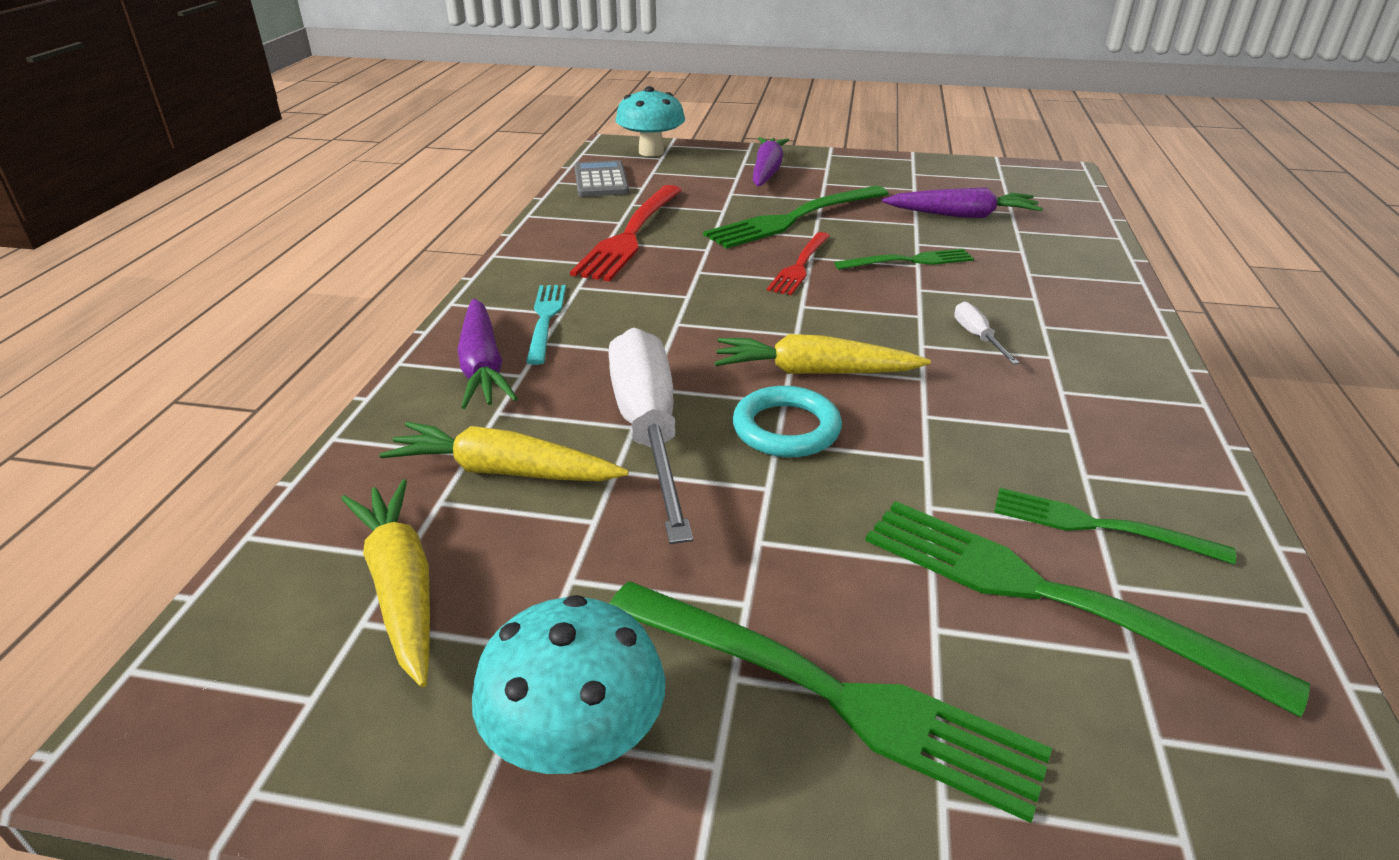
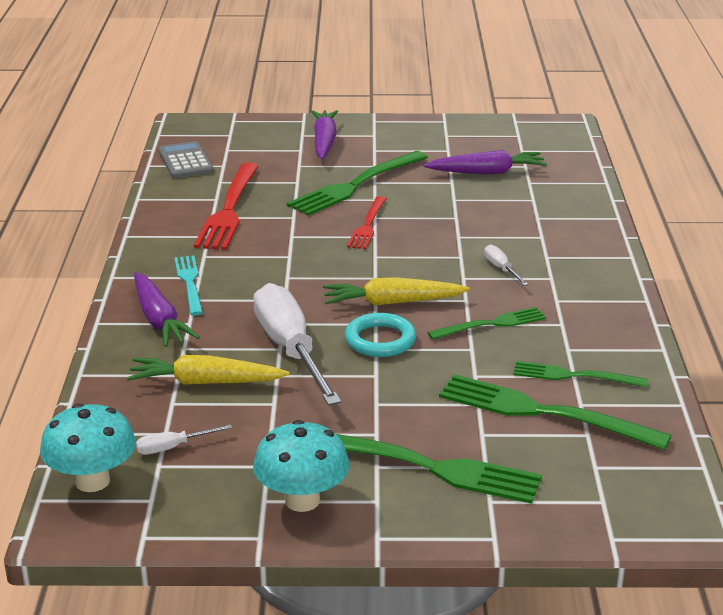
camera: 10 degrees left, 5 degrees down
(401, 587) = (172, 447): yellow carrot -> white screwdriver
(651, 152) = (219, 129): turquoise mushroom -> turquoise mushroom (92, 481)
(910, 261) = (450, 214): green fork -> green fork (492, 324)

